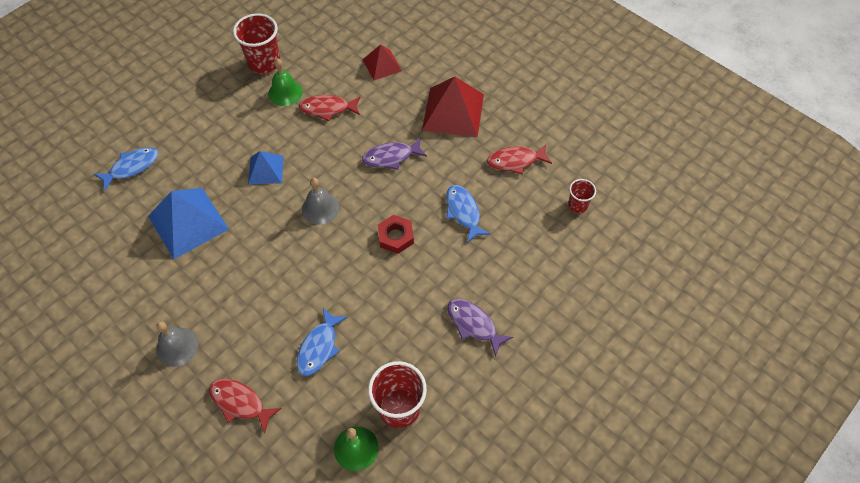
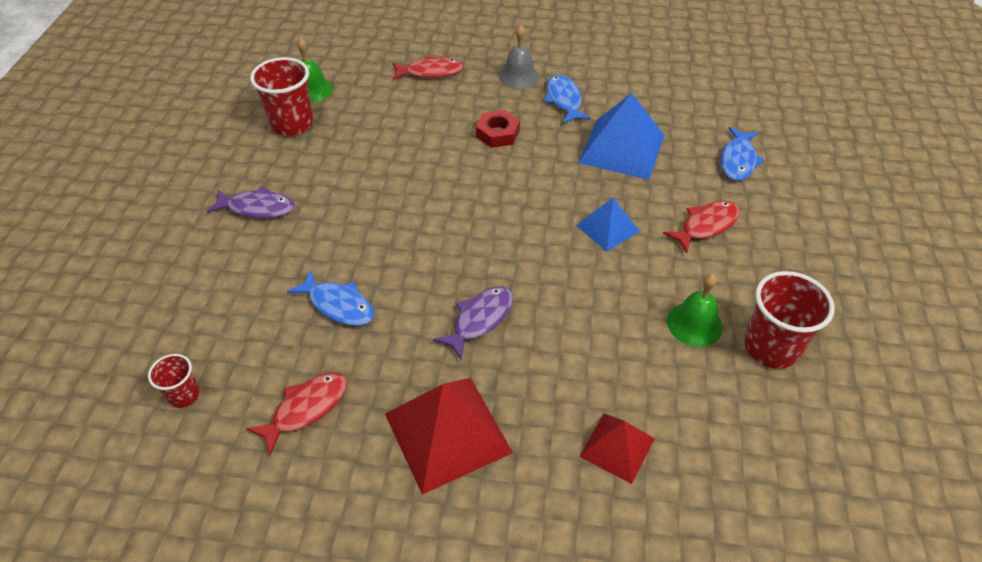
camera: 145 degrees right, 10 degrees down
(319, 347) = (398, 127): blue fish -> blue fish (564, 100)
(320, 208) = (508, 224): grey bell -> none
(327, 109) = (619, 334): red fish -> red fish (706, 226)
(396, 236) = (400, 240): red nut -> red nut (497, 133)

